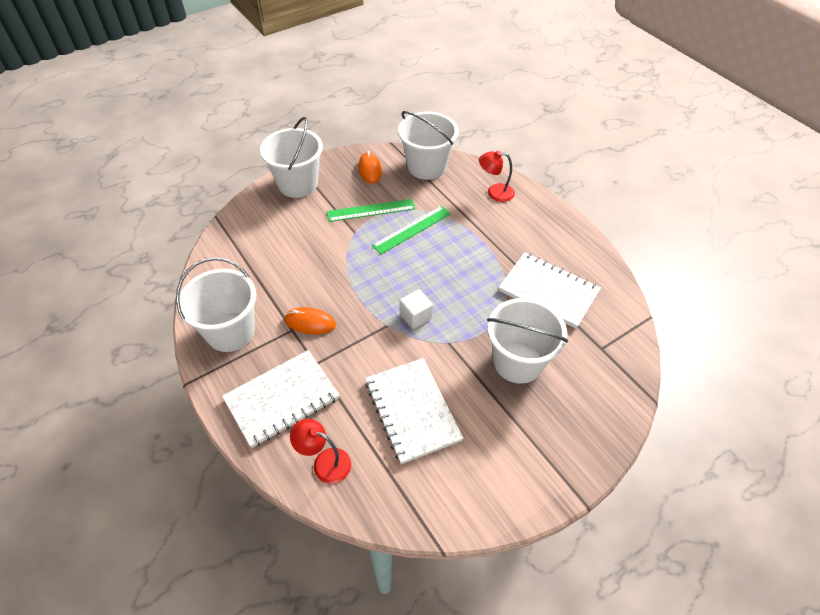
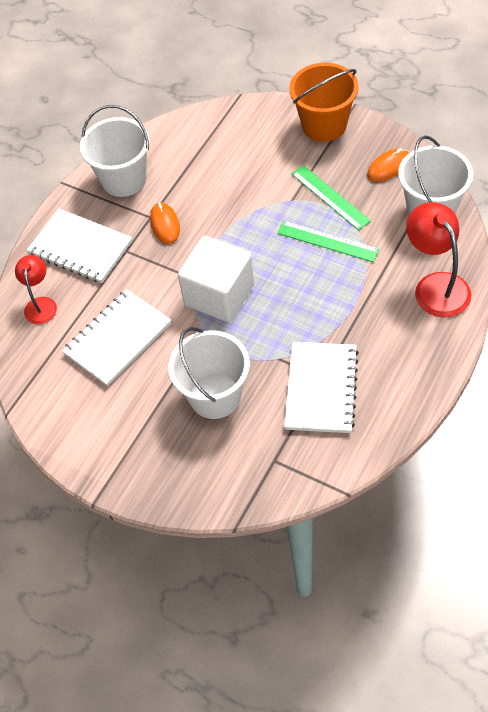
camera: 70 degrees right, 5 degrees up
(298, 184) = (324, 125): white bucket -> orange bucket
(415, 316) = (219, 295): white cube -> white cube, size x2.12
(494, 192) = (436, 285): red lamp -> red lamp, size x1.63

